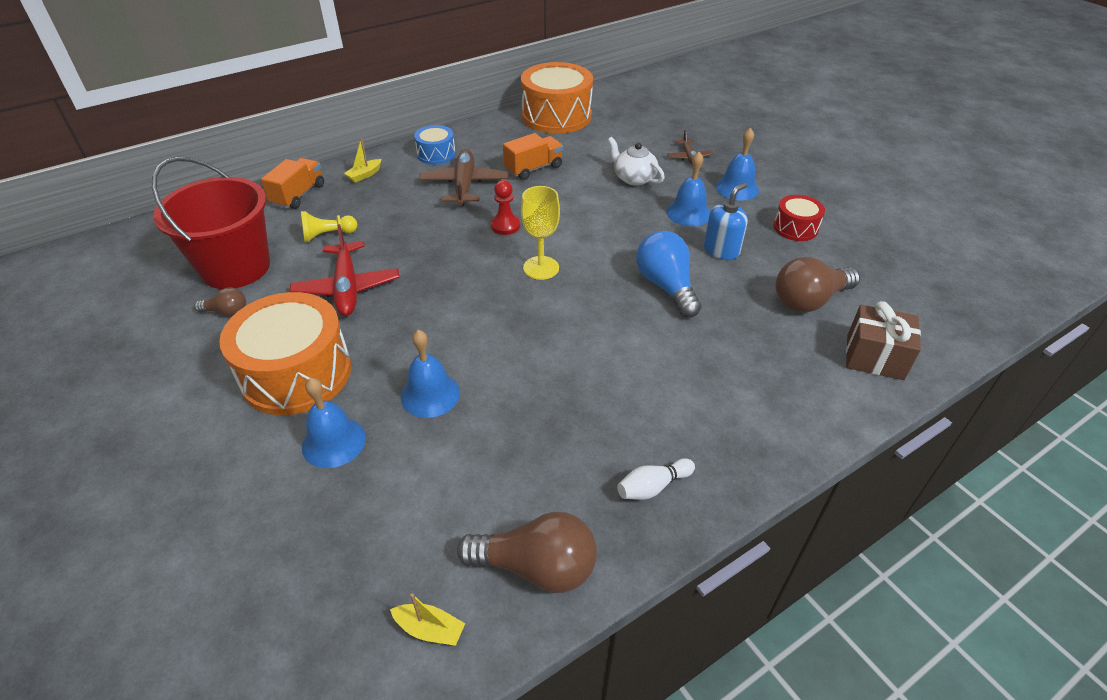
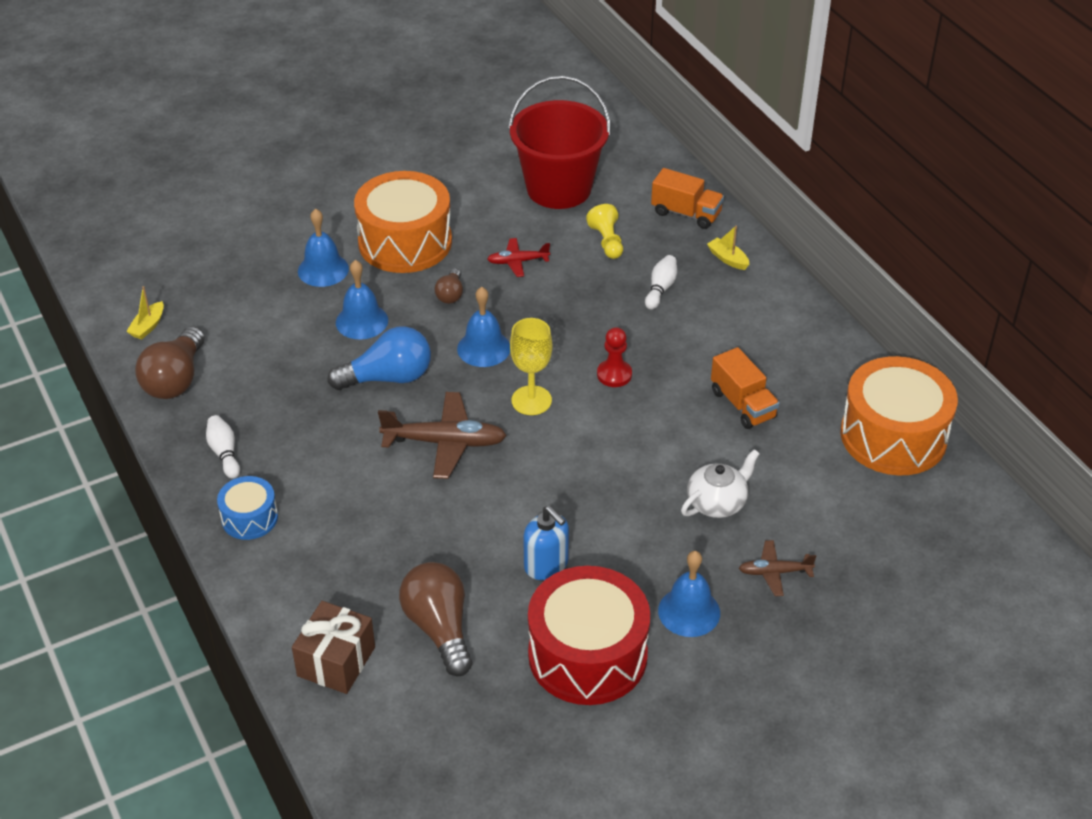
camera: 95 degrees right, 0 degrees up
(227, 312) = (493, 193): brown light bulb -> brown light bulb (450, 294)
(347, 287) = (517, 262): red plane -> red plane, size x0.56
(398, 206) = (660, 289): none -> white bowling pin
(436, 154) = (778, 316): blue drum -> blue drum (249, 518)
(464, 185) = (704, 341): brown plane -> brown plane (445, 442)
(666, 286) = (484, 501): blue light bulb -> blue light bulb (388, 378)
(688, 213) = (630, 547): blue bell -> blue bell (483, 348)
(795, 228) = (587, 655): red drum -> red drum, size x1.97

